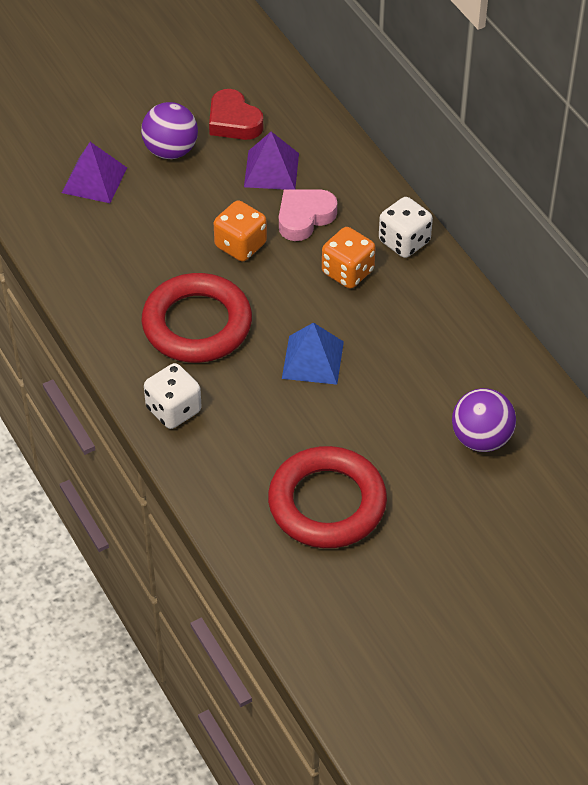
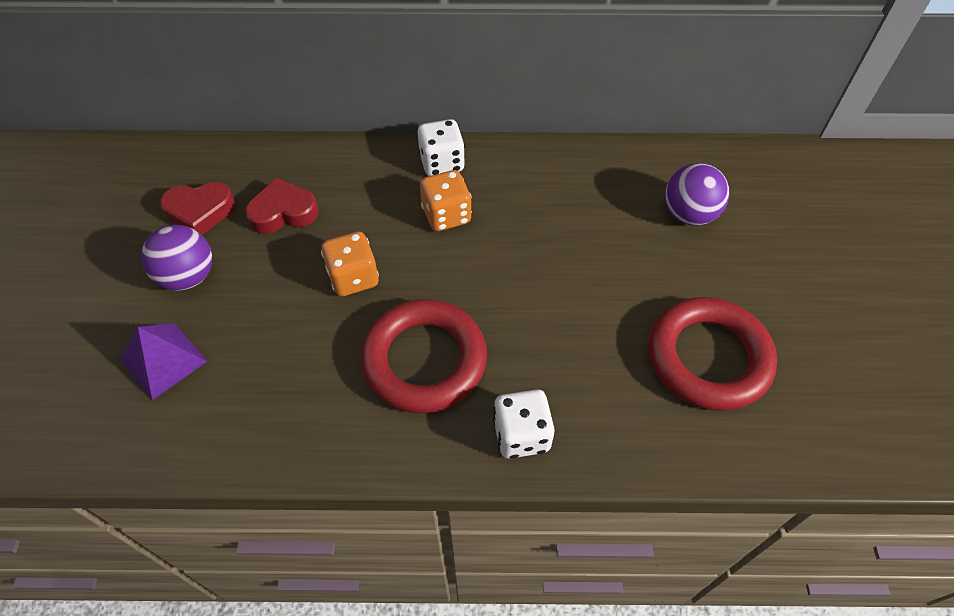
camera: 60 degrees left, 5 degrees up
(271, 170) = (283, 212): purple pyramid -> red heart
(304, 217) = (360, 215): pink heart -> none
(313, 359) = (530, 288): blue pyramid -> none

